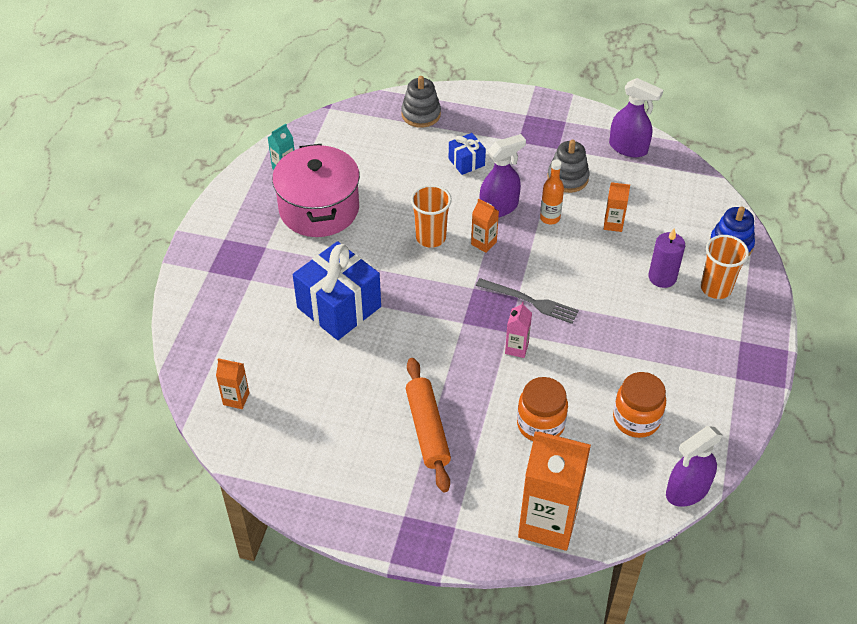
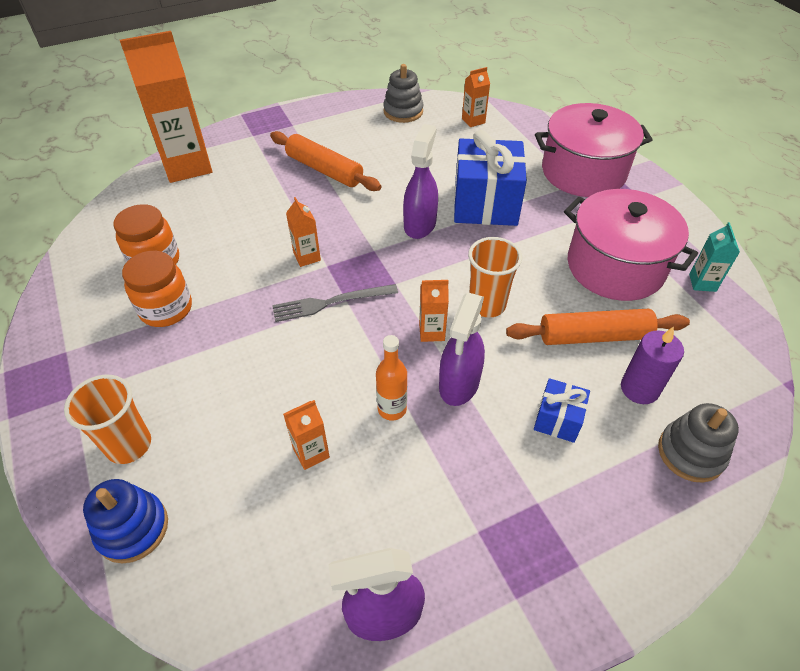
camera: 140 degrees right, 0 degrees up
(229, 285) = (583, 172): none -> pink pot
(392, 183) = (594, 336): none -> orange rolling pin
(516, 348) = (307, 257): pink carton -> orange carton
(540, 424) = (239, 216): orange jar -> orange jar (166, 309)
(567, 178) = (421, 485): grey stacking toy -> grey stacking toy (403, 111)
(662, 277) = (205, 417): purple candle -> purple candle (639, 389)
(687, 491) = (82, 235): purple spray bottle -> purple spray bottle (420, 224)

